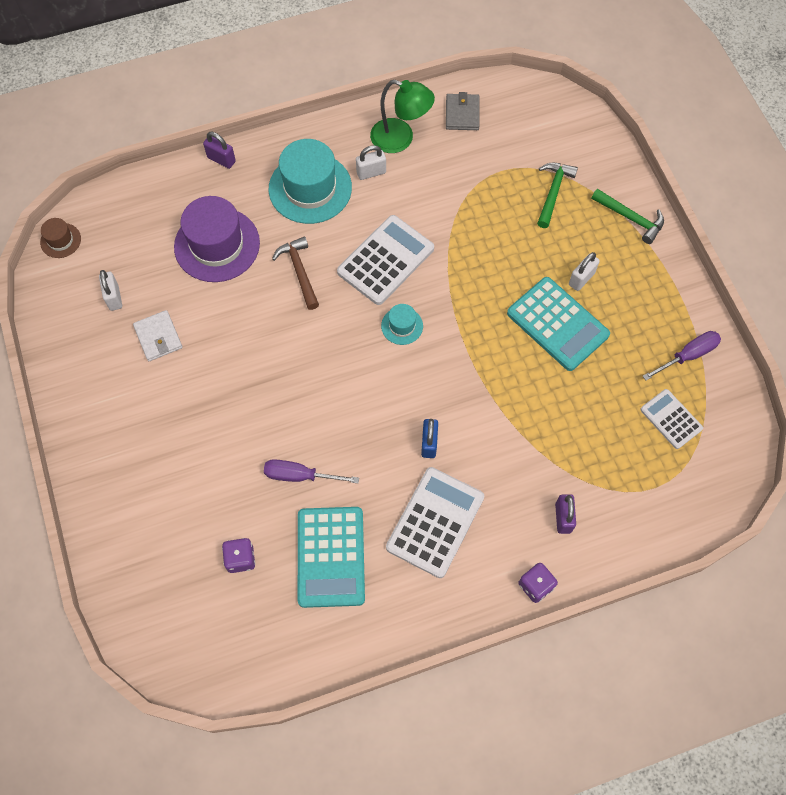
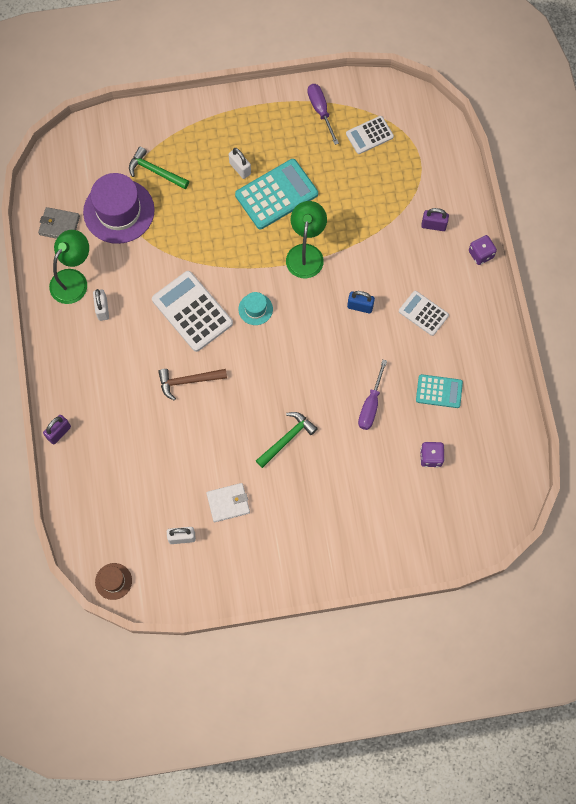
camera: 80 degrees left, 5 degrees up
(217, 245) = (147, 446): purple hat -> purple hat (119, 211)
(310, 188) = (107, 361): turquoise hat -> none
(331, 557) = (439, 391): turquoise calculator -> turquoise calculator, size x0.59
(435, 522) = (423, 313): white calculator -> white calculator, size x0.59
(487, 369) = (306, 253): none -> green lamp
(630, 218) = (193, 120): green hammer -> green hammer (287, 439)

